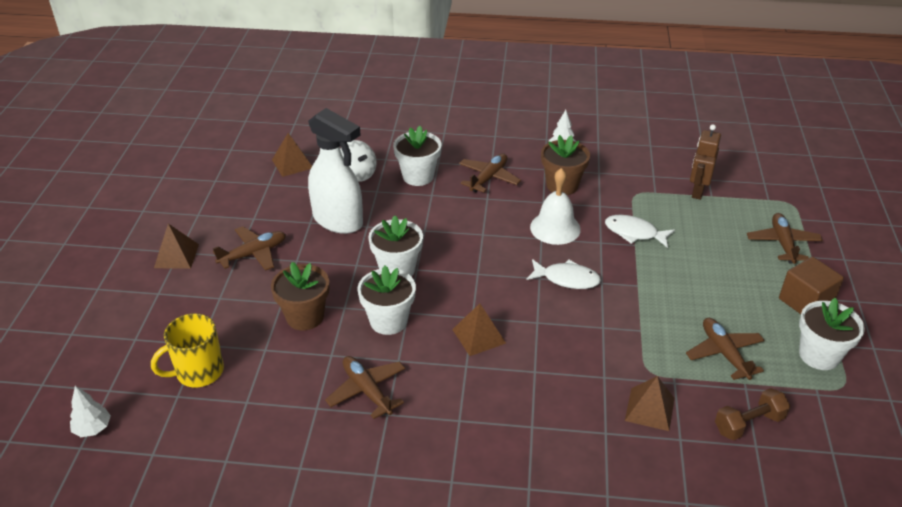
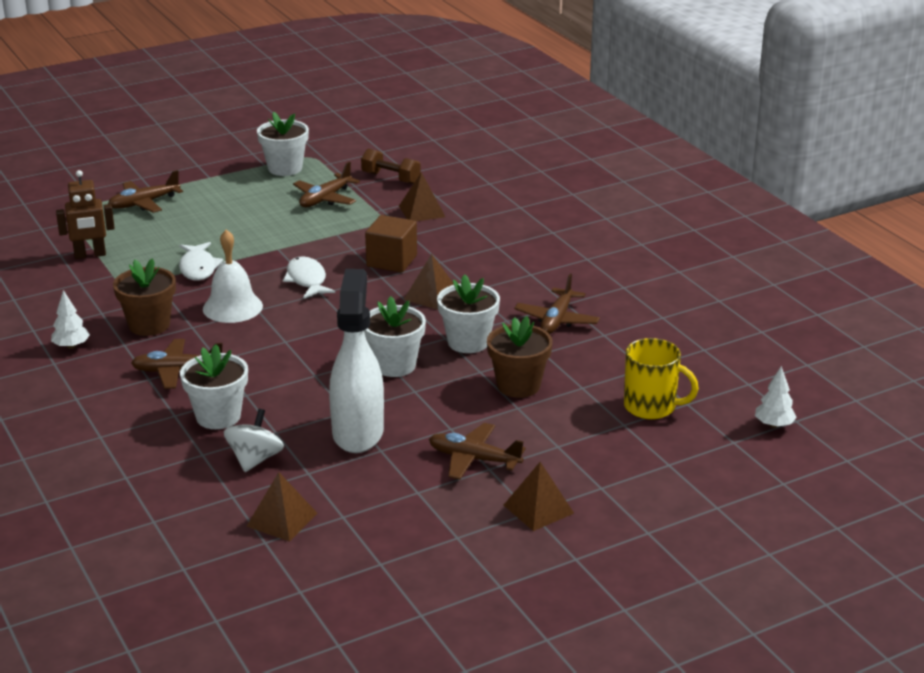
camera: 125 degrees left, 10 degrees down
(805, 302) = (222, 182): brown cube -> brown cube (391, 261)

